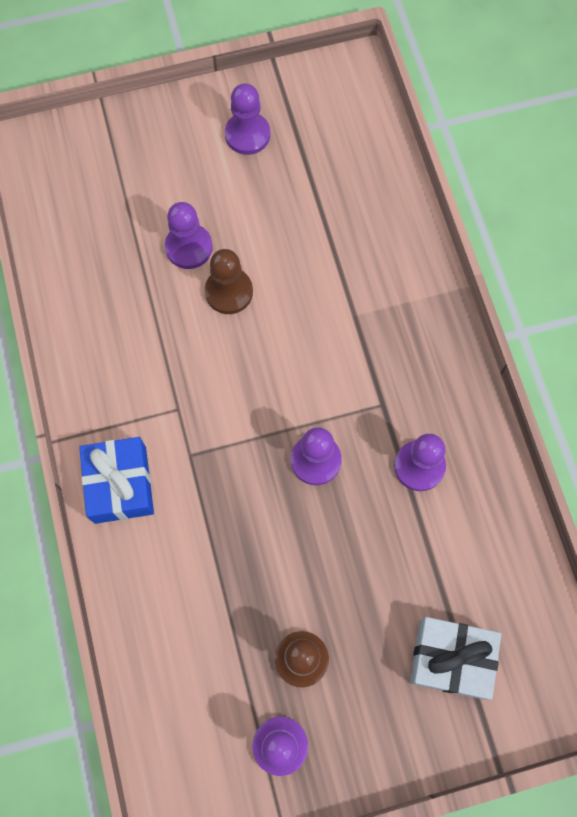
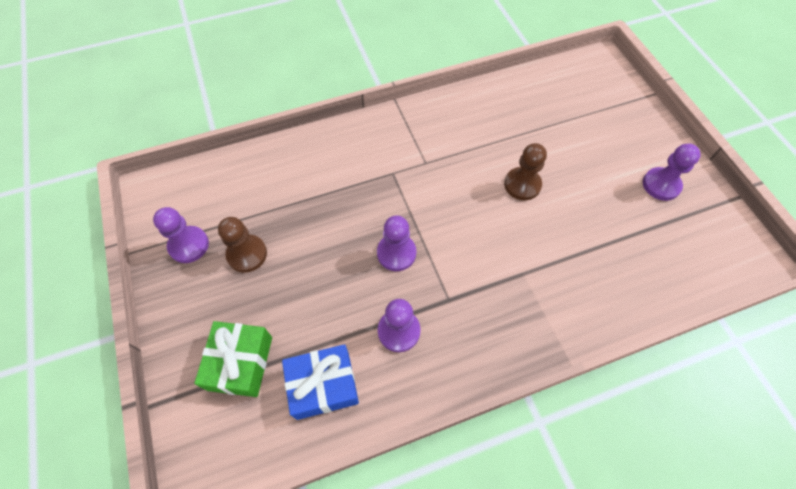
camera: 85 degrees right, 10 degrees down
(120, 484) = (368, 136): blue gift -> blue gift (323, 385)
(189, 247) = (552, 156): purple pawn -> none
(451, 659) = (240, 363): white gift -> green gift

